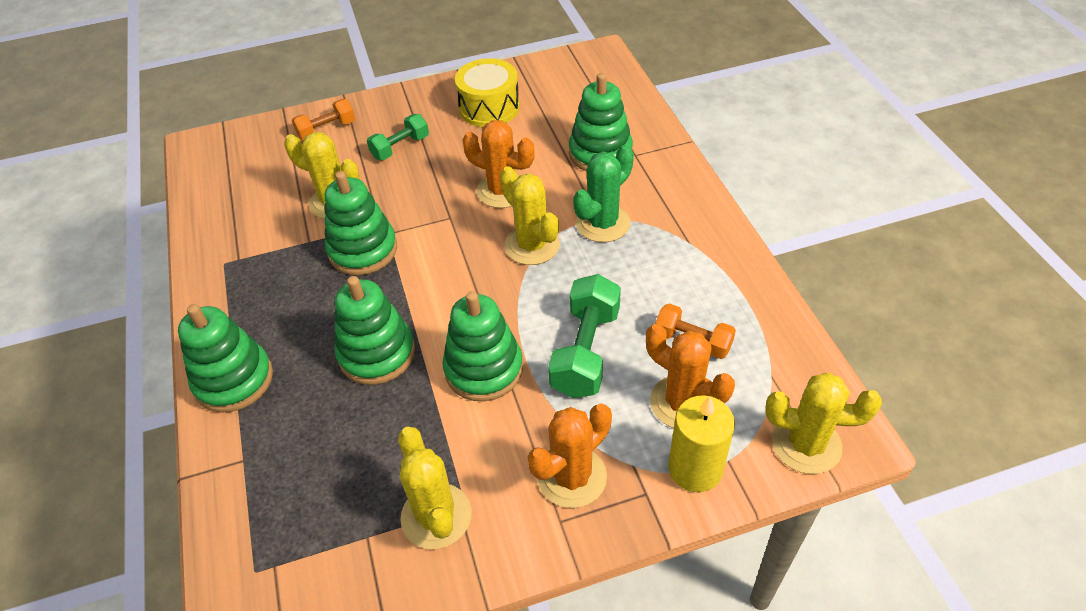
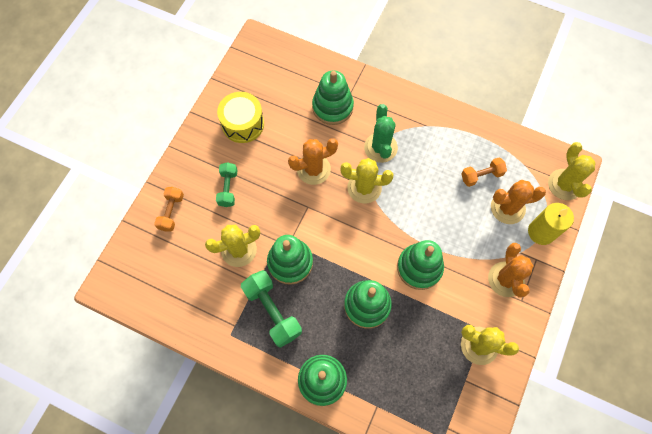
camera: 50 degrees left, 20 degrees up
(585, 351) = (448, 220): green dumbbell -> green dumbbell (272, 311)
(806, 444) = (564, 184): yellow cactus -> yellow cactus turned 60 degrees counterclockwise

